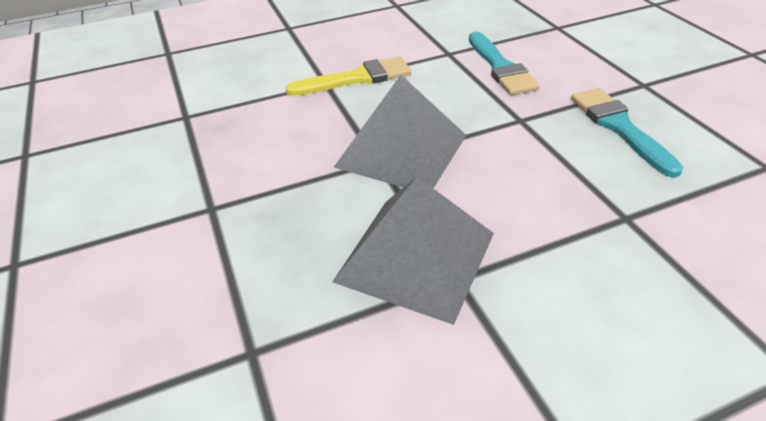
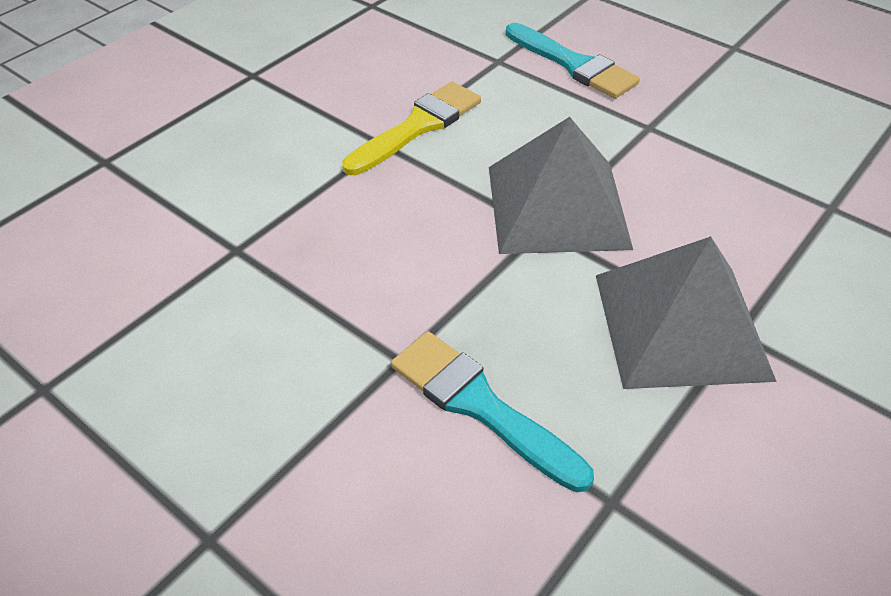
camera: 30 degrees left, 5 degrees up
(619, 127) = (750, 106): turquoise brush -> turquoise brush (480, 406)

